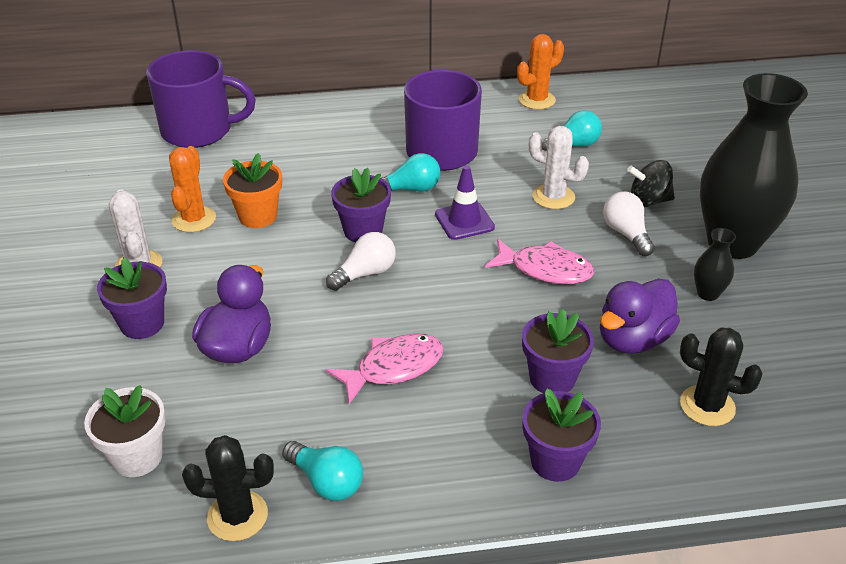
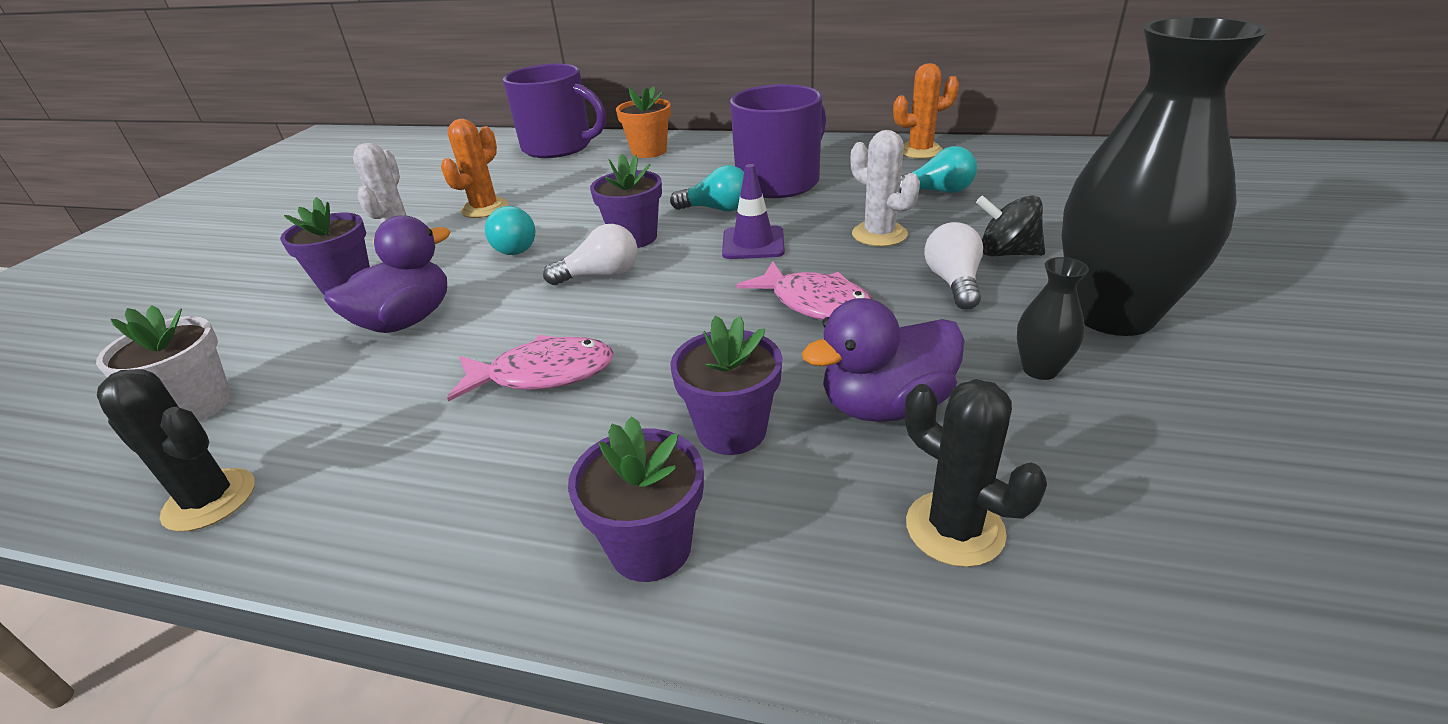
camera: 25 degrees right, 5 degrees down
(258, 216) = (544, 213): orange flower pot -> orange flower pot (649, 151)
(327, 482) = (342, 487): turquoise light bulb -> turquoise light bulb (512, 247)

